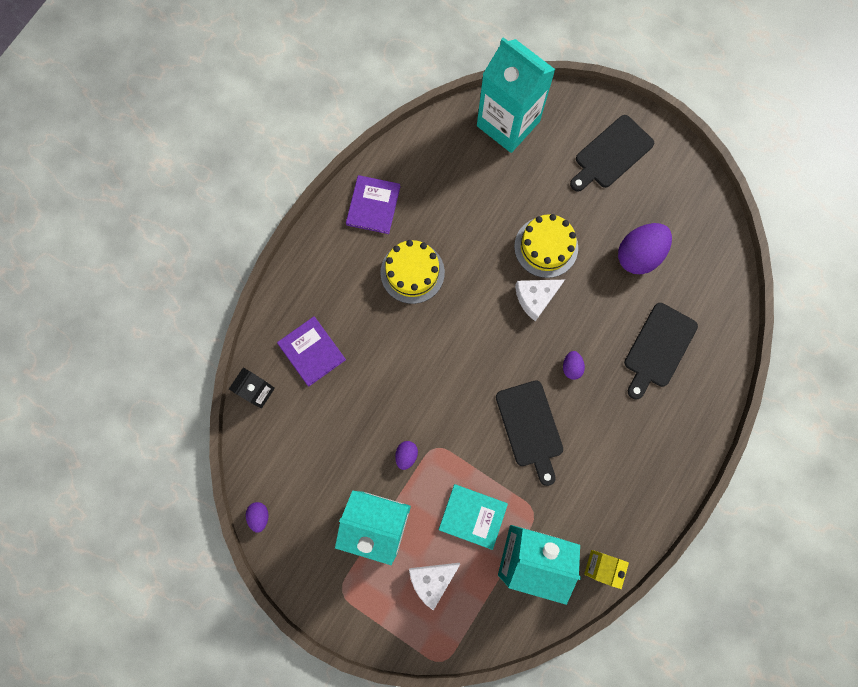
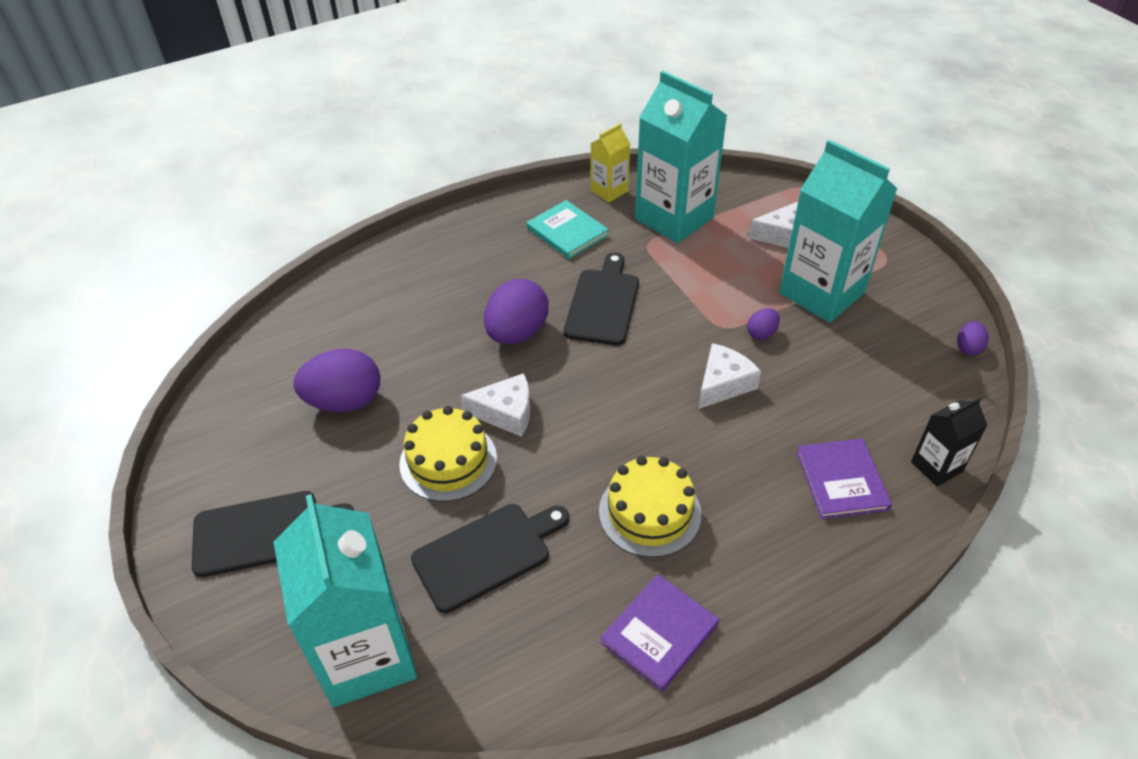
camera: 150 degrees left, 30 degrees down
(412, 393) = (723, 384): none -> white cheese
(473, 516) = (713, 262): turquoise book -> turquoise book (567, 232)
(571, 367) = (517, 333): purple egg -> purple egg, size x2.09
(658, 348) = (408, 311): black cutting board -> black cutting board (487, 554)

